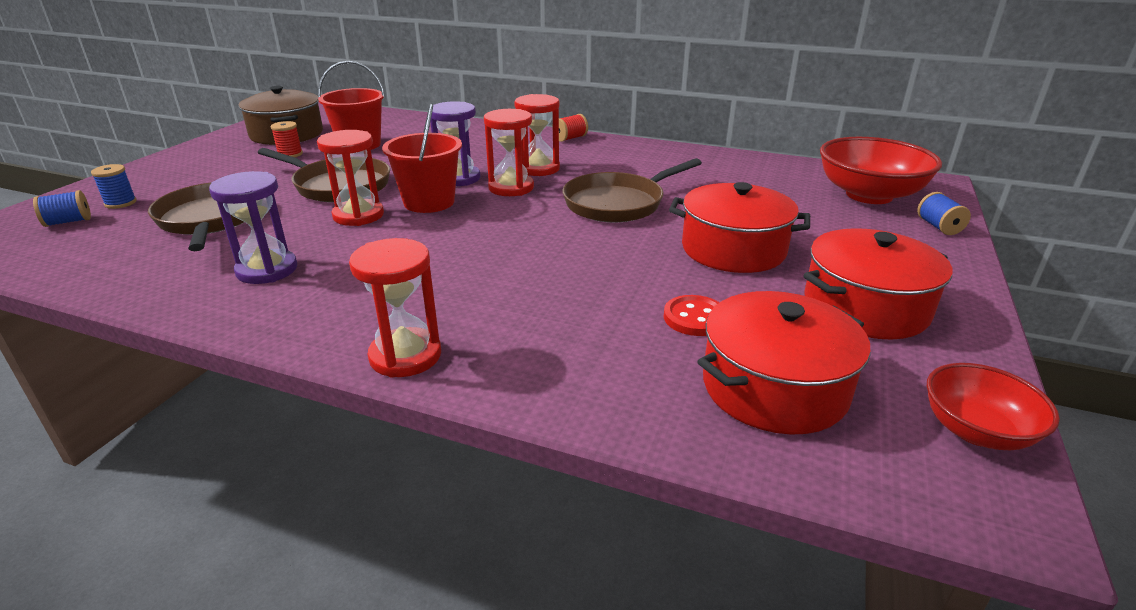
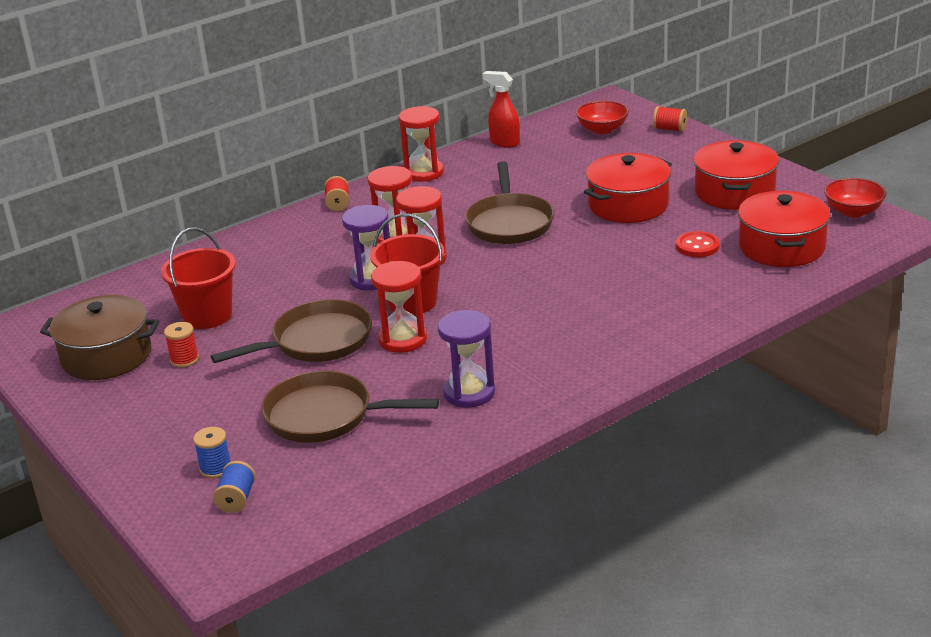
camera: 55 degrees left, 0 degrees up
(405, 356) = (652, 351): red hourglass -> red hourglass (424, 173)
(764, 164) = (504, 143): none -> red spray bottle
(869, 195) = (602, 129): red bowl -> red bowl, size x0.58
(938, 227) = (670, 129): blue spool -> red spool

